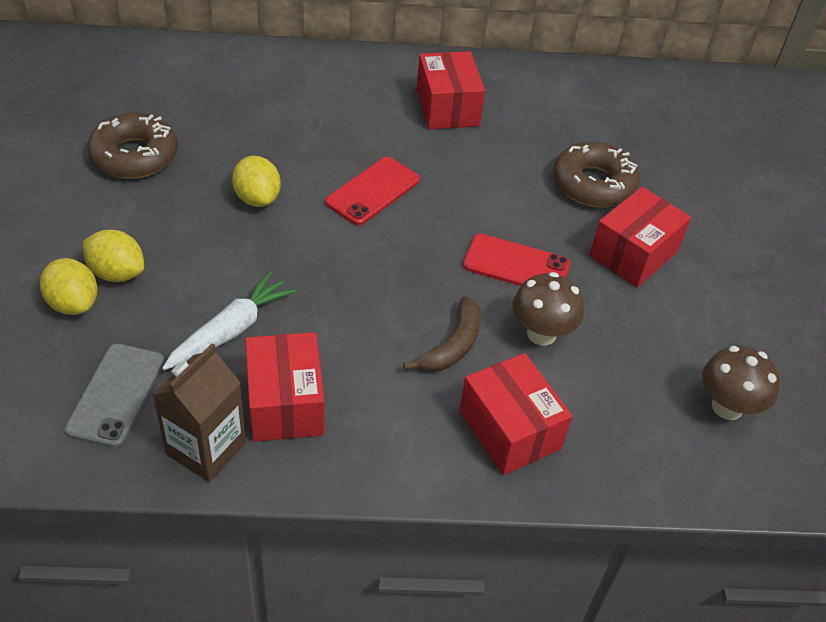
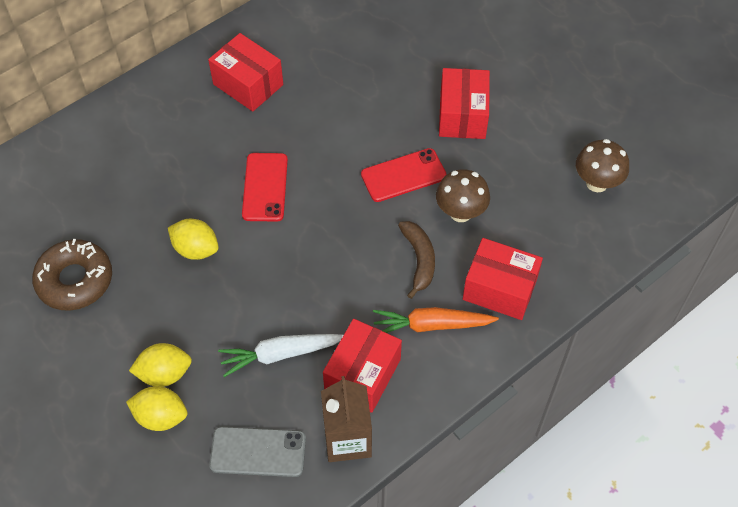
camera: 35 degrees left, 10 degrees up
(116, 395) = (258, 451): grey phone -> grey phone turned 60 degrees counterclockwise
(231, 330) = (280, 354): white carrot -> white carrot turned 105 degrees counterclockwise
(285, 403) = (362, 374): red box -> red box turned 75 degrees clockwise
(401, 410) = (431, 325): none -> orange carrot
(593, 184) = (394, 79): brown donut -> none

